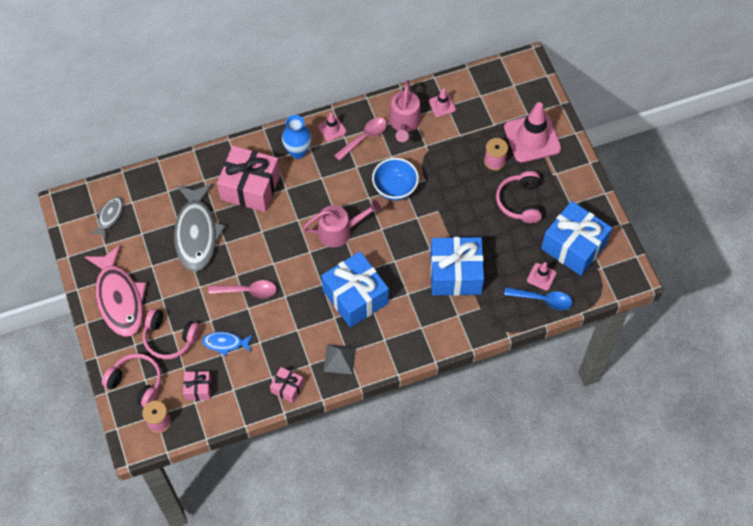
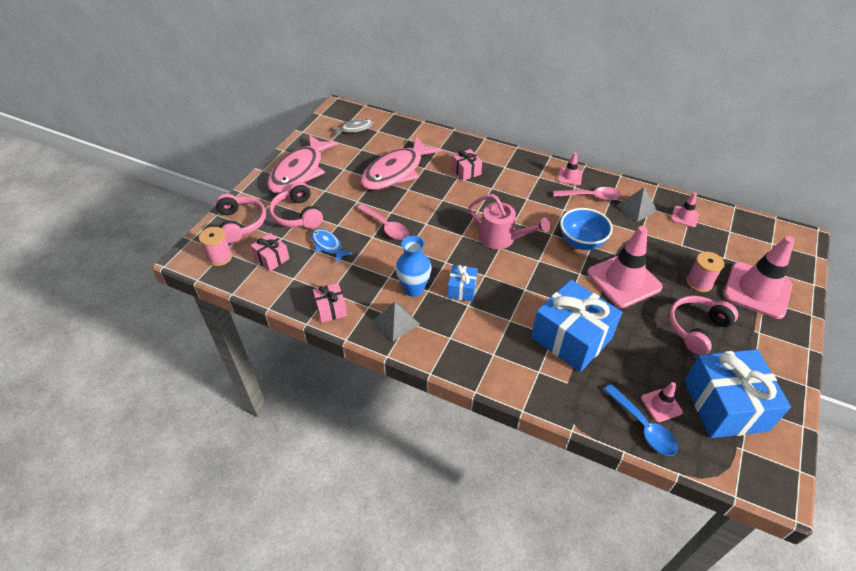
camera: 45 degrees right, 15 degrees down
(196, 233) = (396, 171): grey fish -> pink fish
(250, 187) = (466, 171): pink gift -> pink gift, size x0.49
(298, 151) = (527, 173): blue vase -> blue vase (414, 289)
(355, 297) = (462, 289): blue gift -> blue gift, size x0.49
(404, 123) = (636, 208): pink watering can -> grey pyramid
(448, 199) = (623, 280): none -> pink traffic cone

